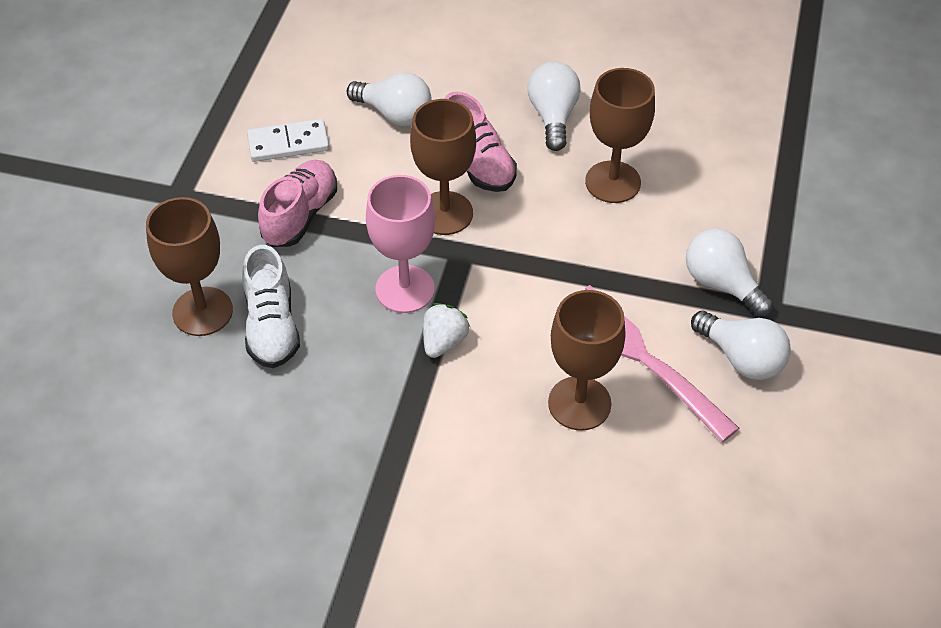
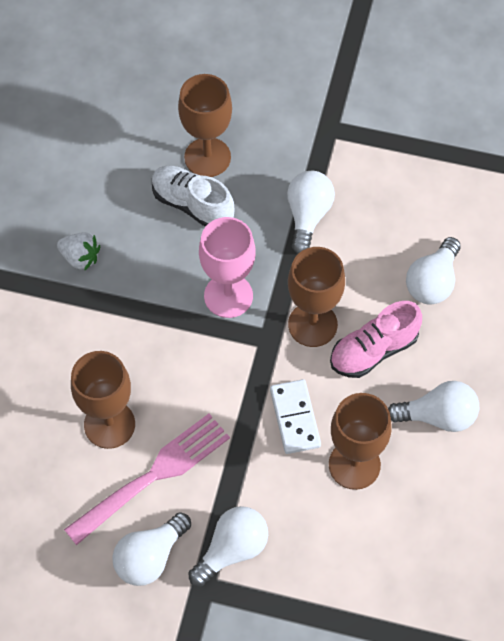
camera: 90 degrees right, 10 degrees up
(272, 326) = (192, 204): white shoe -> white shoe turned 45 degrees clockwise
(288, 143) = (391, 201): white domino -> white domino (295, 418)
(300, 215) = (308, 216): pink shoe -> white light bulb
(444, 341) = (174, 325): white strawberry -> white strawberry (80, 258)

